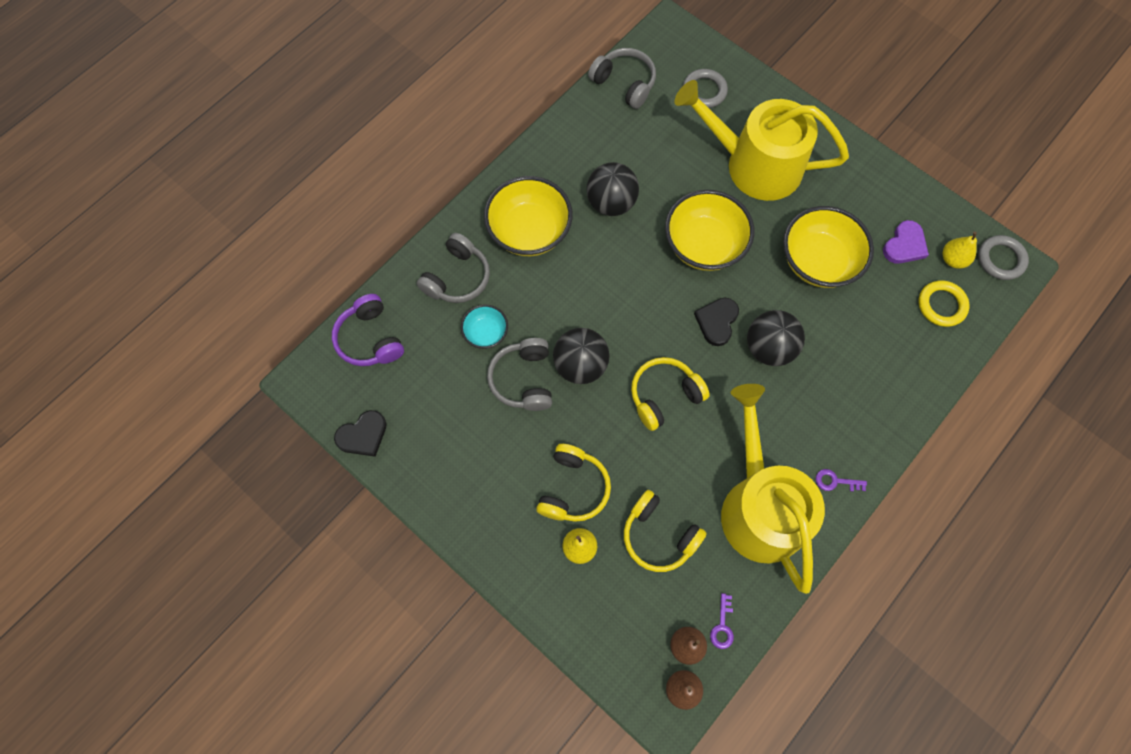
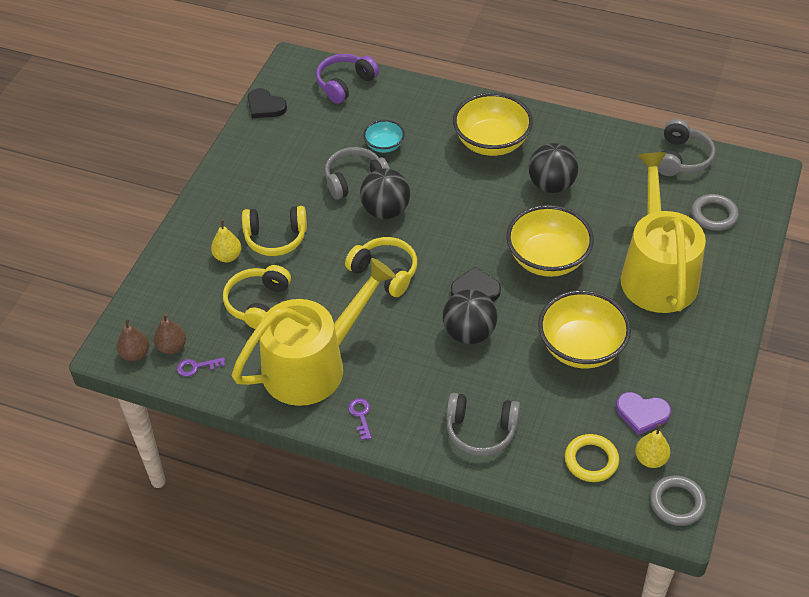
camera: 70 degrees right, 20 degrees down
(457, 277) = (424, 114): grey headphones -> grey headphones (481, 430)

